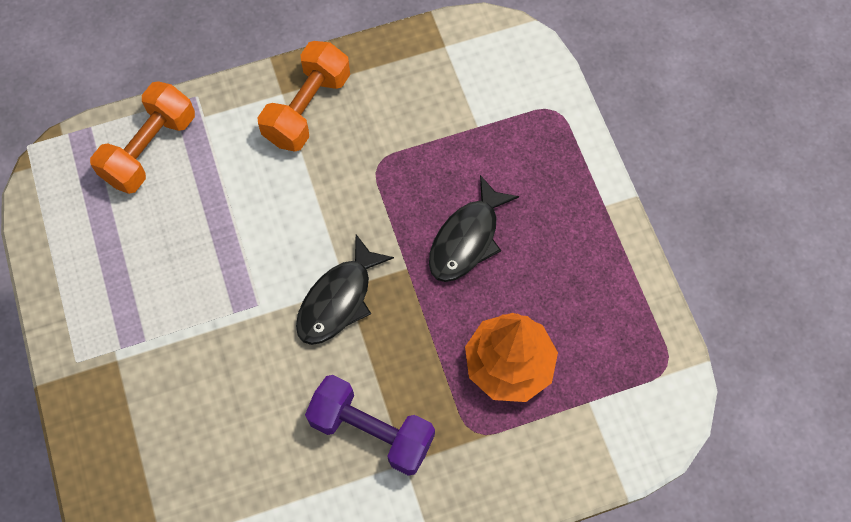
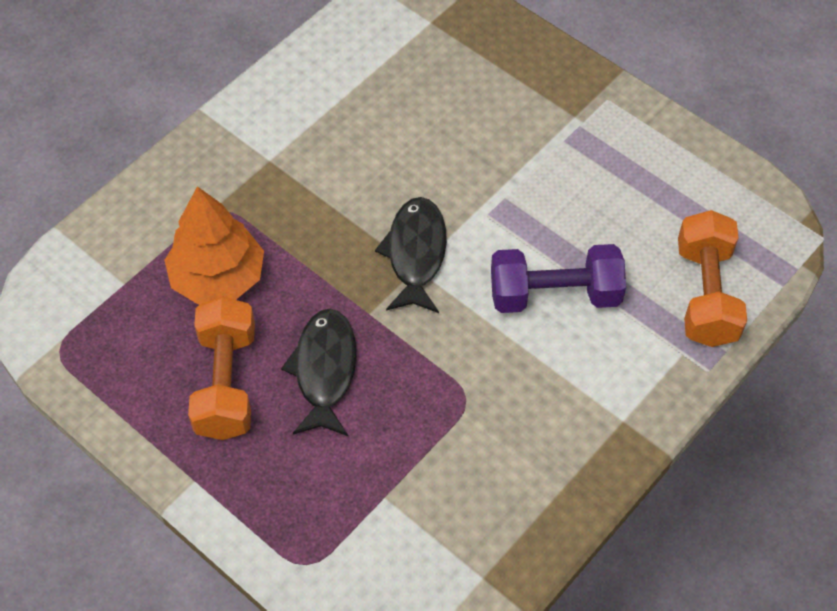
camera: 150 degrees right, 10 degrees down
(307, 108) = (583, 418): orange dumbbell -> orange dumbbell (226, 383)
(371, 431) = (314, 169): purple dumbbell -> purple dumbbell (554, 295)

